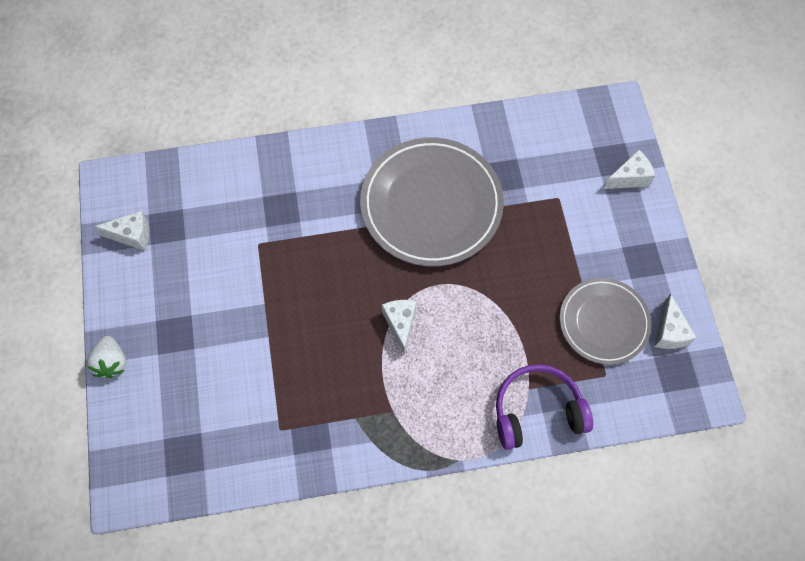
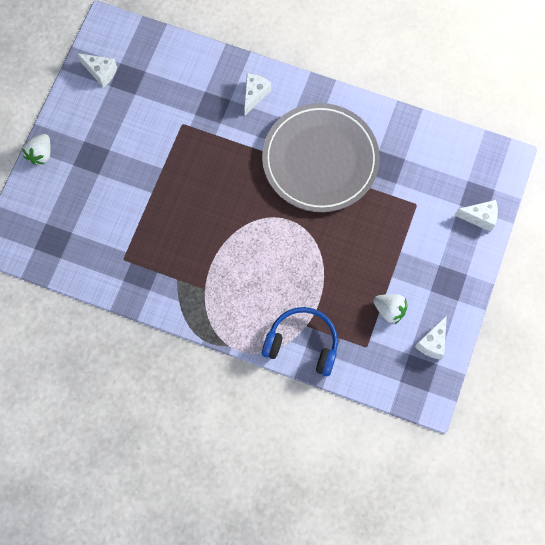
camera: 30 degrees right, 5 degrees up
(400, 324) = (246, 233): white cheese -> white cheese (254, 95)
(537, 411) = (302, 343): purple headphones -> blue headphones
(603, 322) = (389, 310): grey plate -> white strawberry

